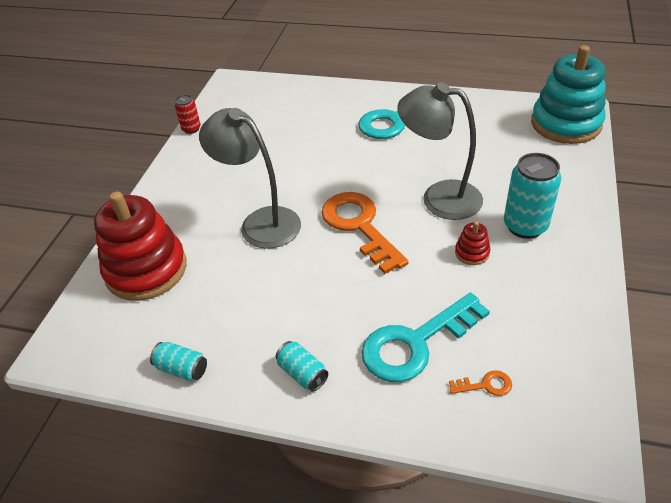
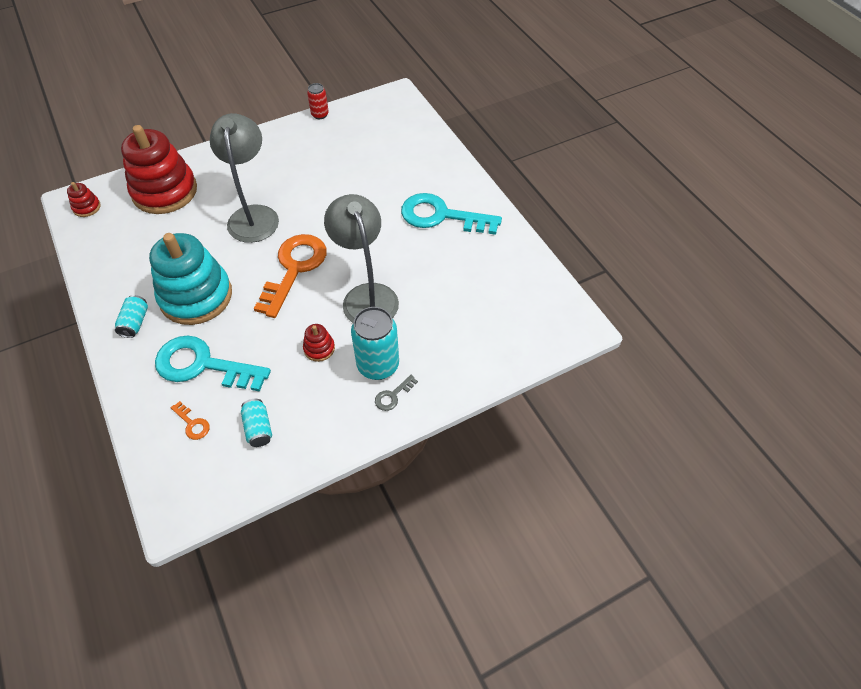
camera: 45 degrees right, 10 degrees up
(83, 343) = (87, 207): none -> red stacking toy
(182, 369) = (99, 264): turquoise can -> turquoise can (258, 428)
(565, 124) = (546, 326): turquoise stacking toy -> turquoise stacking toy (196, 296)
(566, 232) = (393, 396): none -> grey key

